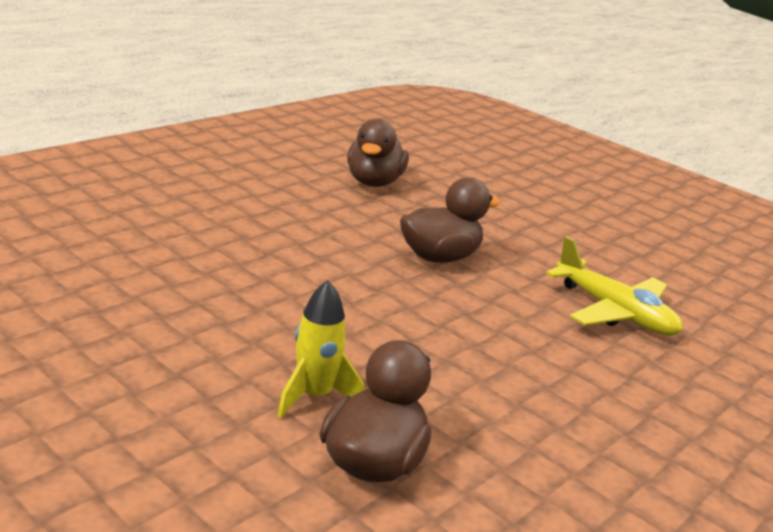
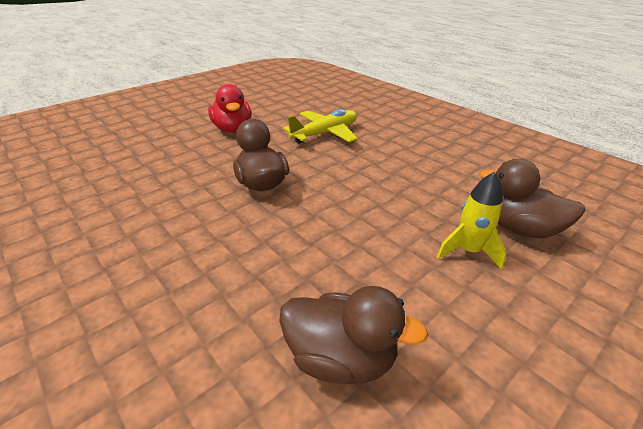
camera: 80 degrees left, 10 degrees up
(374, 182) = (114, 205): brown duck -> brown duck (341, 357)
(582, 237) = (233, 129): none -> red duck

